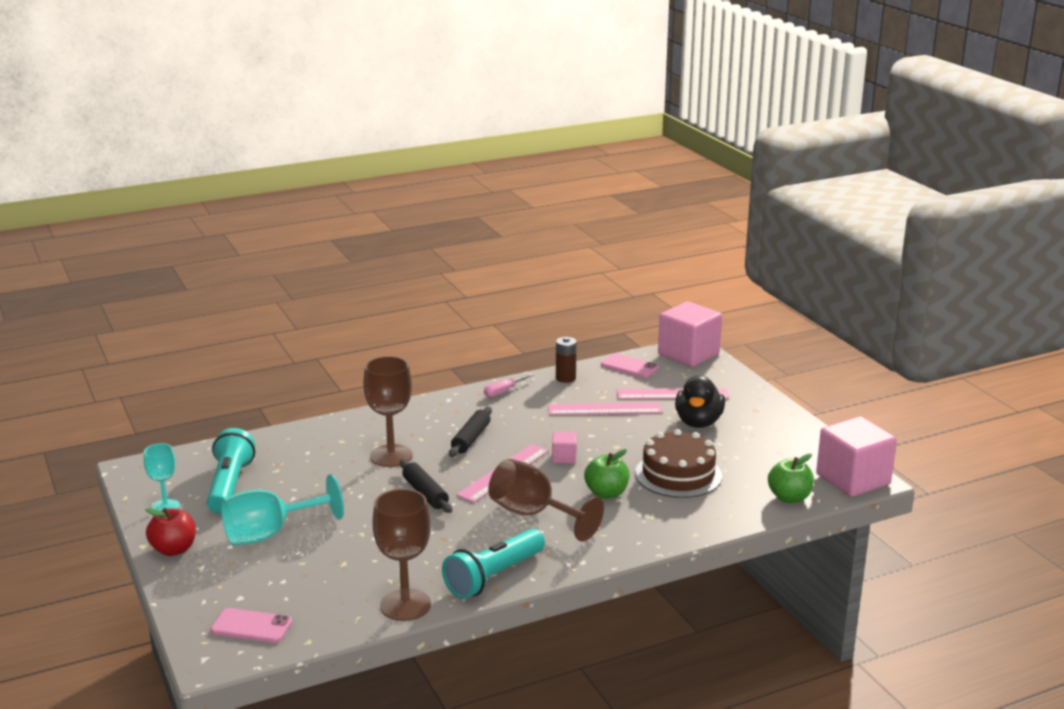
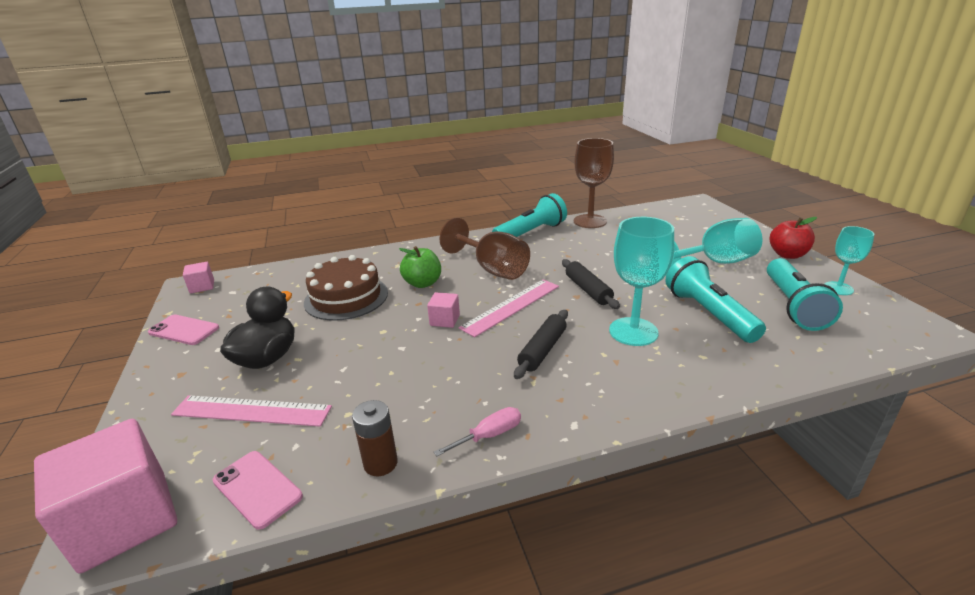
camera: 170 degrees left, 5 degrees up
(251, 626) = (686, 214): pink phone -> pink phone (184, 330)
(315, 474) = (708, 313): none -> turquoise flashlight
(391, 456) = (633, 331): brown goblet -> turquoise goblet
(605, 409) = (361, 388): pink ruler -> none
(789, 498) = (275, 274): green apple -> none
(853, 479) = (202, 286): pink cube -> pink cube, size x0.45

